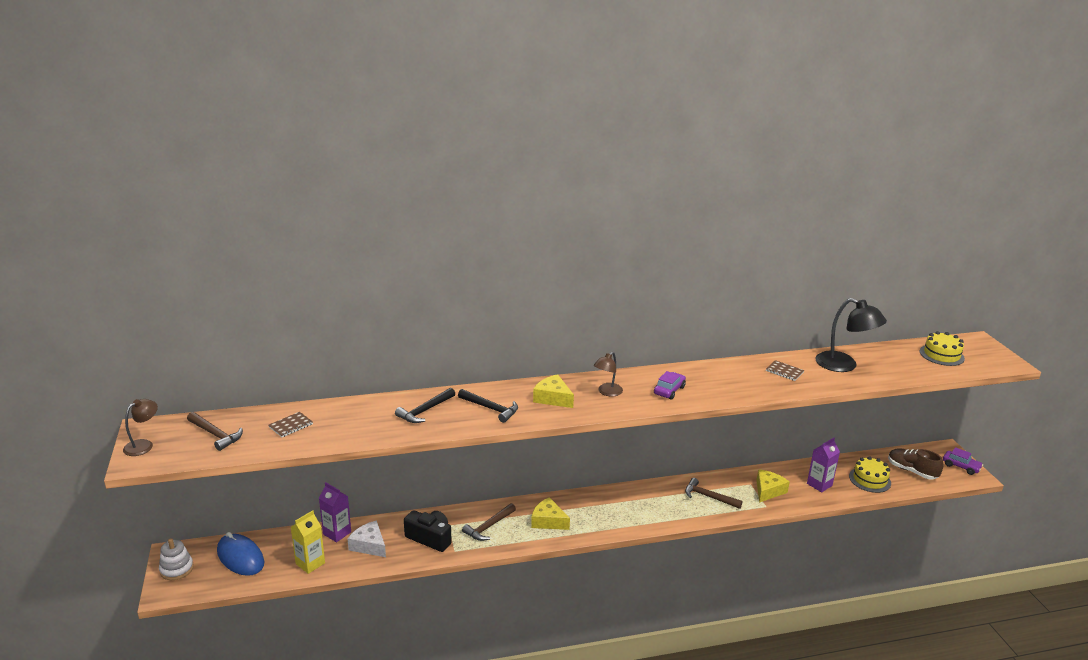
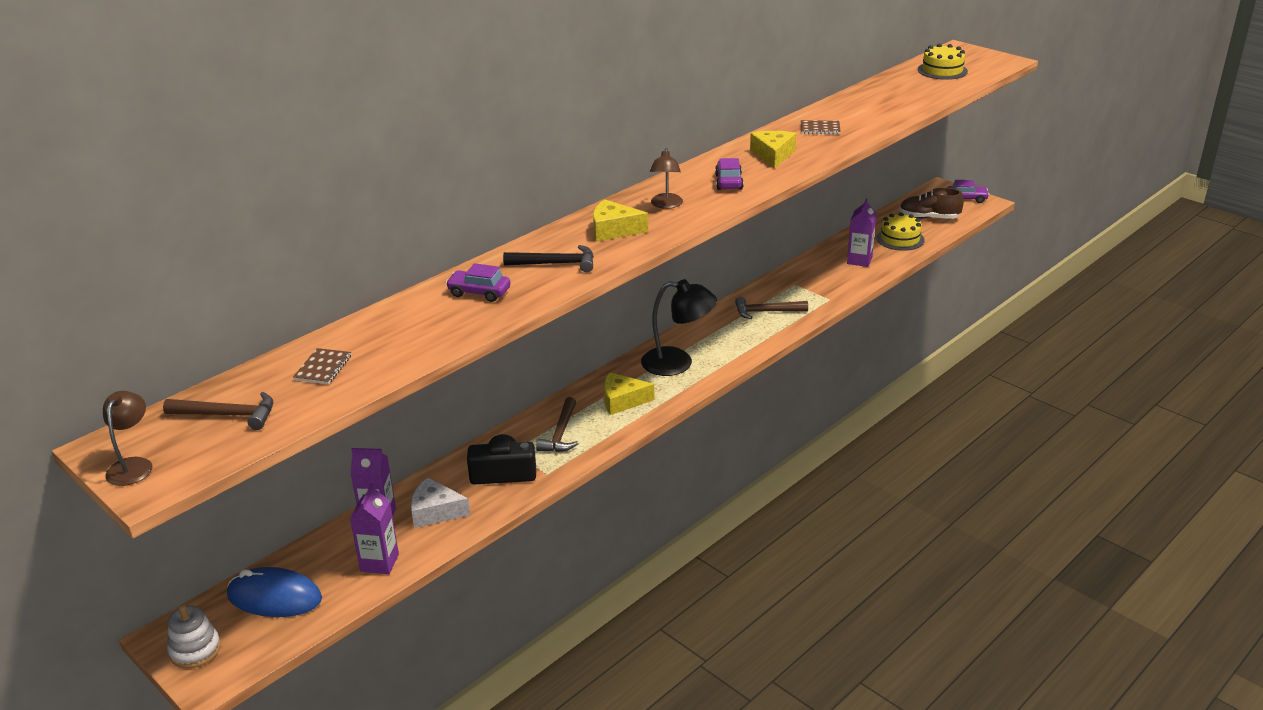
camera: 30 degrees left, 5 degrees up
(310, 563) = (379, 562): yellow carton -> purple carton
(425, 411) = (479, 293): black hammer -> purple car
(768, 490) = (817, 284): yellow cheese -> yellow cheese (773, 155)
(844, 365) = (868, 106): black lamp -> black lamp (678, 363)

